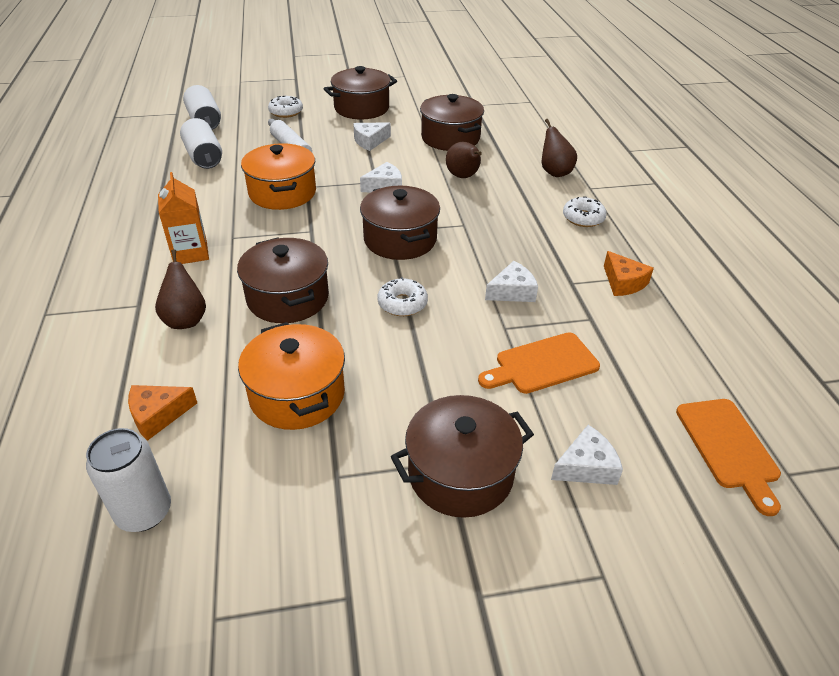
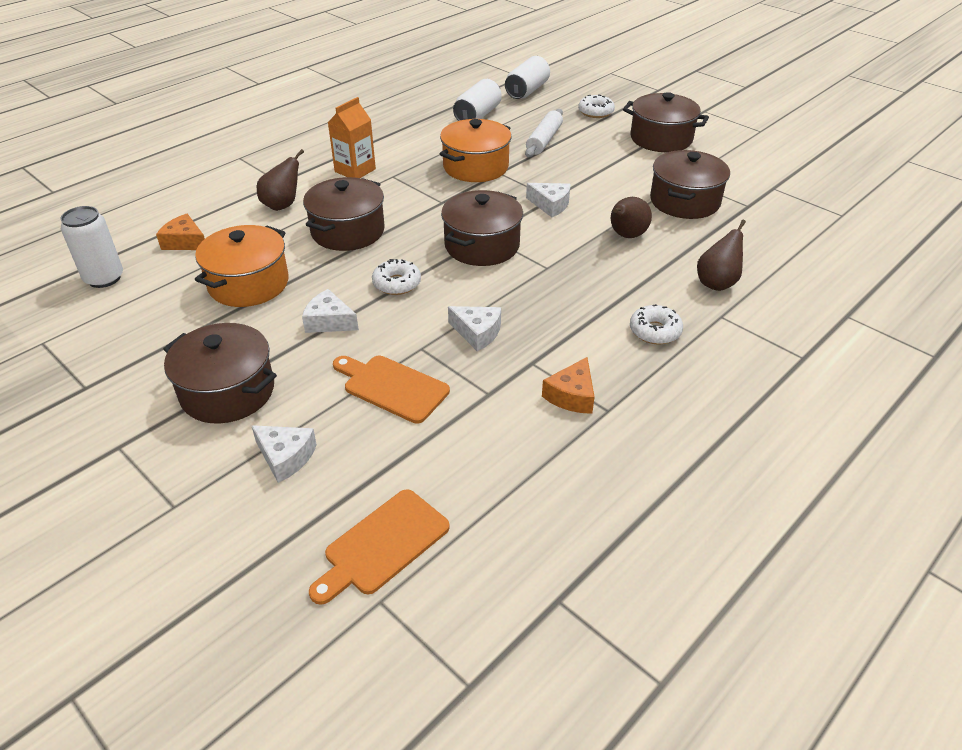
camera: 55 degrees right, 0 degrees up
(370, 141) = (611, 167): white cheese -> white cheese (329, 321)

